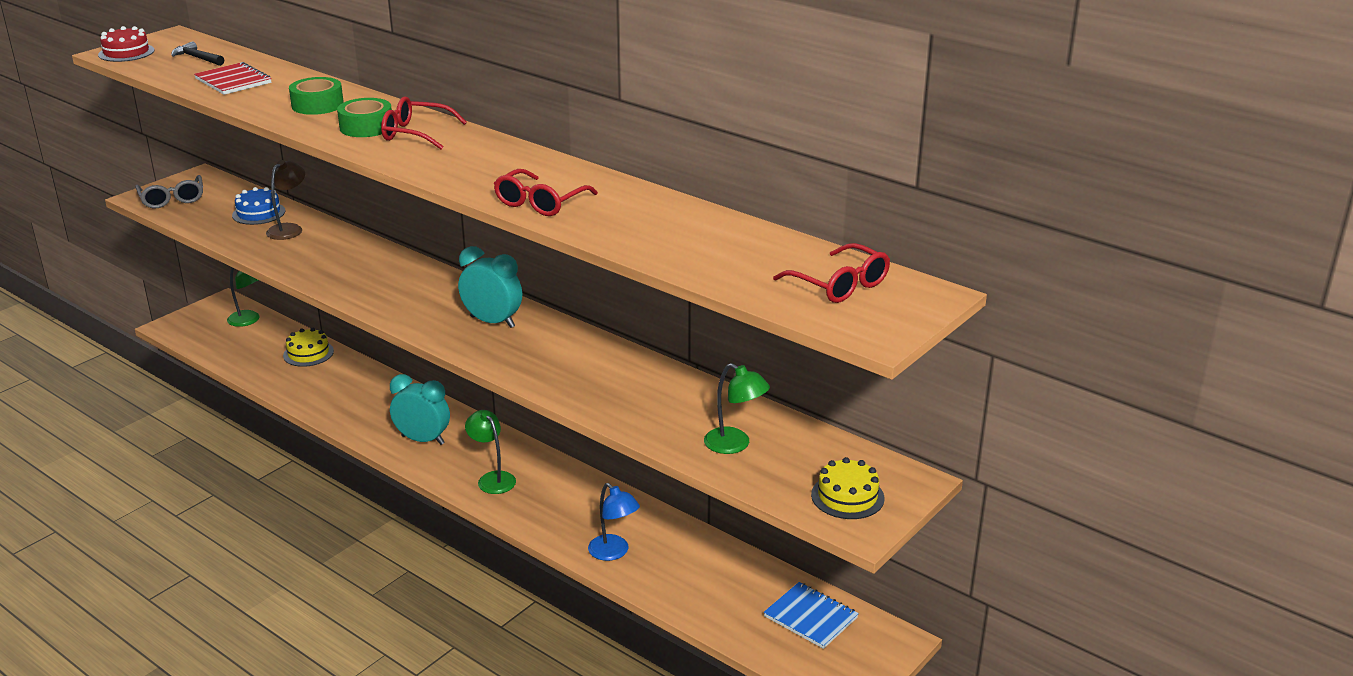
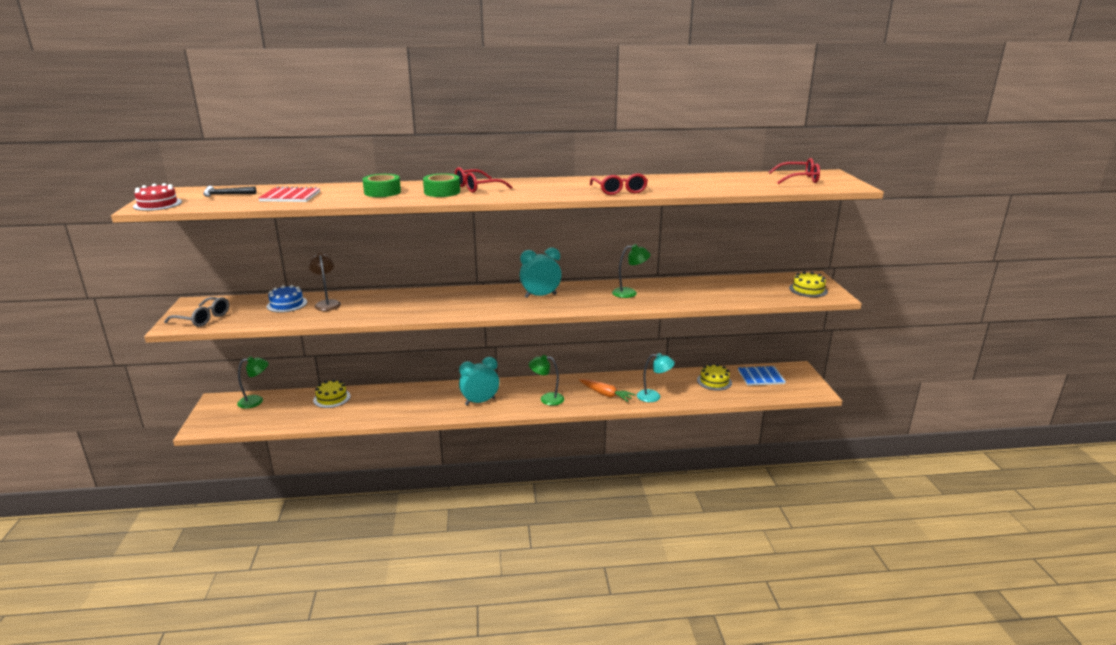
camera: 45 degrees left, 5 degrees down
(565, 514) = (606, 394): none -> orange carrot
(614, 552) = (654, 396): blue lamp -> turquoise lamp
(732, 582) = (714, 381): none -> yellow cake
(735, 445) = (738, 292): green lamp -> green lamp (629, 293)

